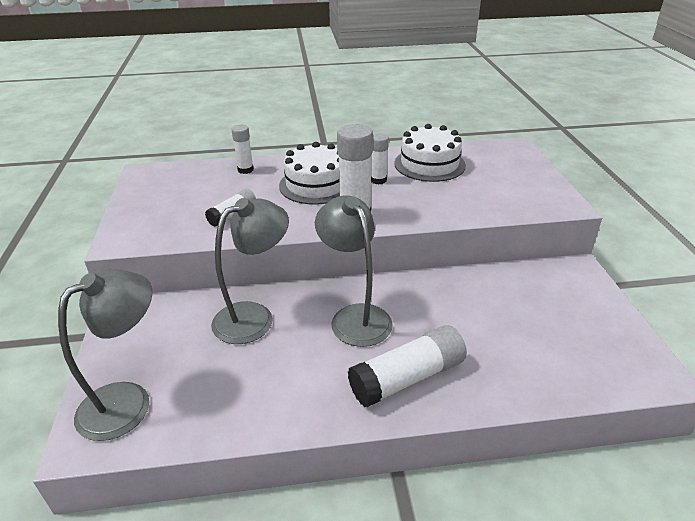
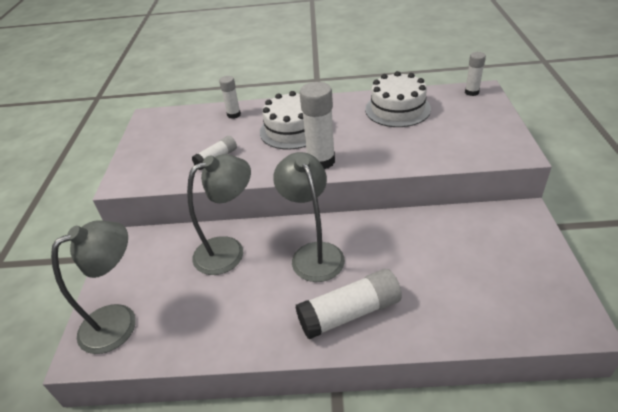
camera: 10 degrees right, 5 degrees up
(378, 180) = (348, 125): white glue stick -> white glue stick (471, 92)

